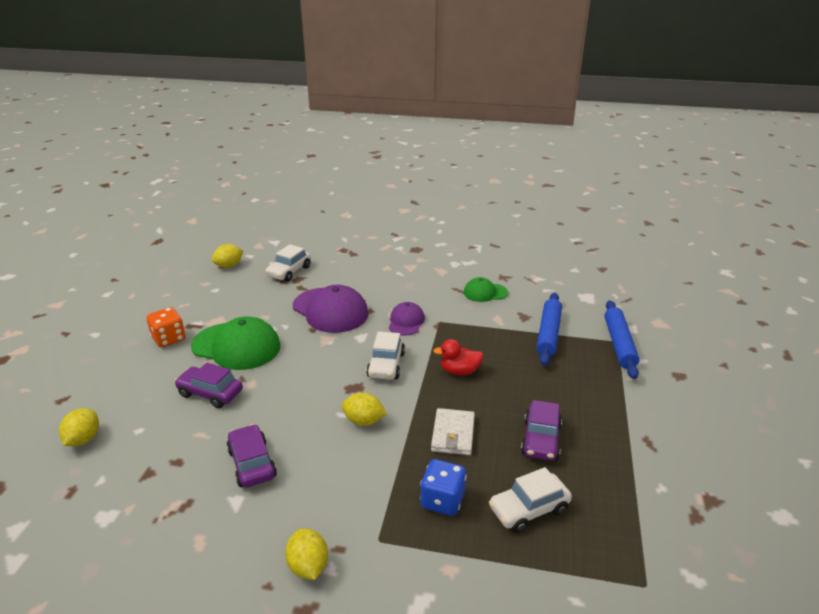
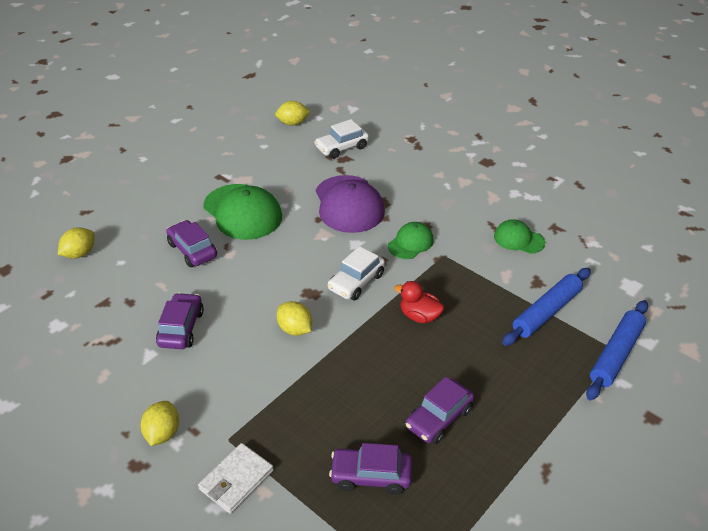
camera: 30 degrees right, 10 degrees up
(169, 339) = (194, 184): orange dice -> none
(406, 321) = (410, 243): purple cap -> green cap
(442, 500) = (304, 432): blue dice -> none
(453, 434) = (362, 376): white wallet -> white wallet (236, 480)
(529, 509) = (371, 476): white car -> purple car

